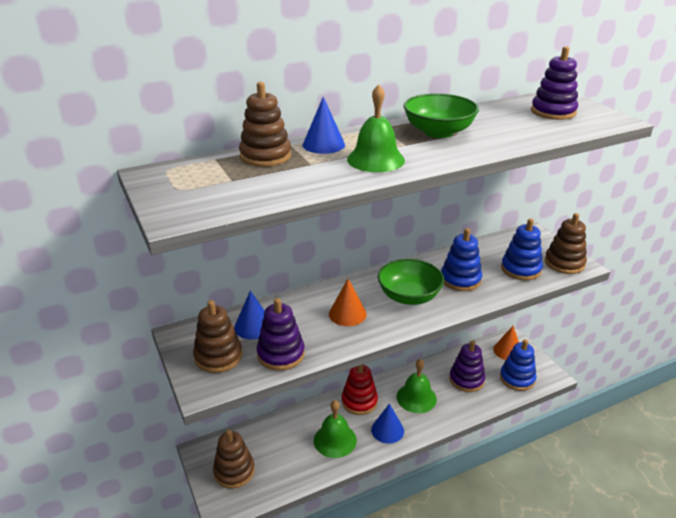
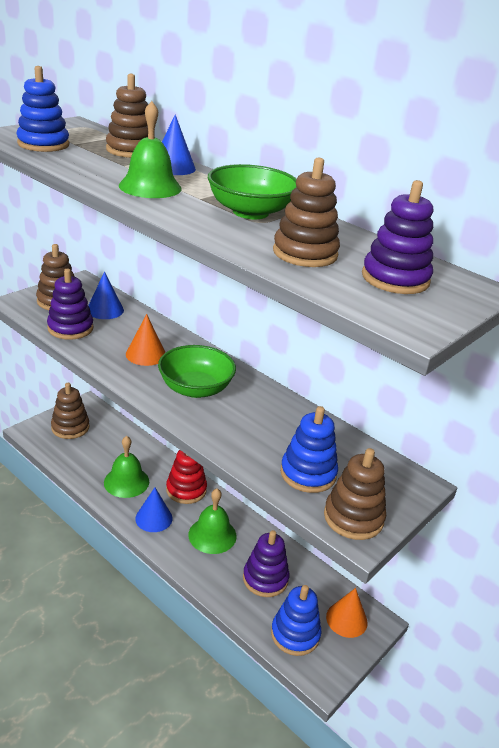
camera: 65 degrees right, 0 degrees up
(460, 279) = (251, 423): blue stacking toy -> blue stacking toy (43, 144)
(517, 128) = (305, 253): none -> brown stacking toy

